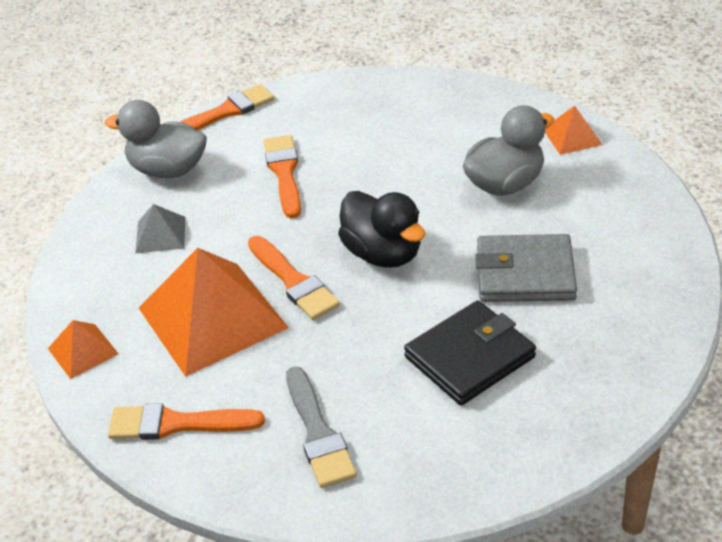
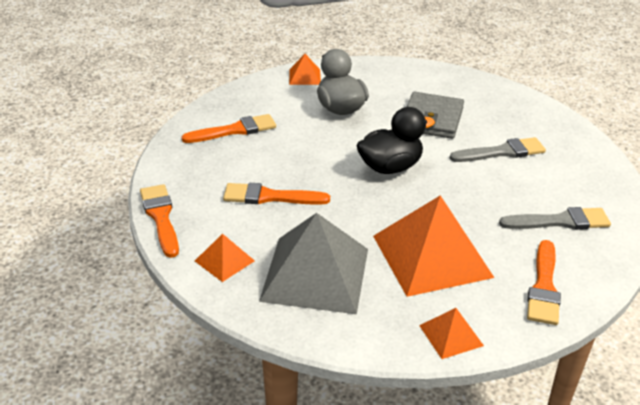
camera: 80 degrees left, 5 degrees down
(160, 235) = (315, 274): grey pyramid -> grey pyramid, size x2.16
(168, 170) = (224, 260): grey duck -> orange pyramid
(293, 281) = (404, 211): orange brush -> orange brush (234, 130)
(470, 357) = (502, 152): black wallet -> grey brush

